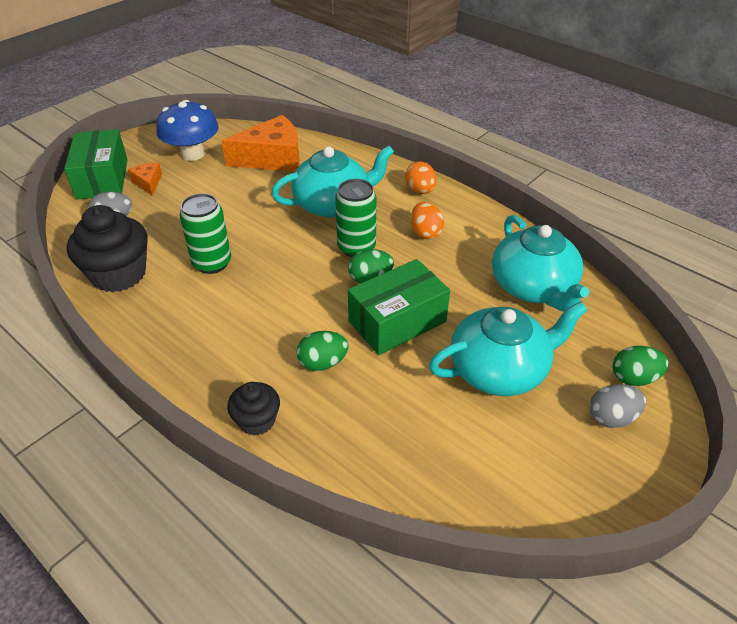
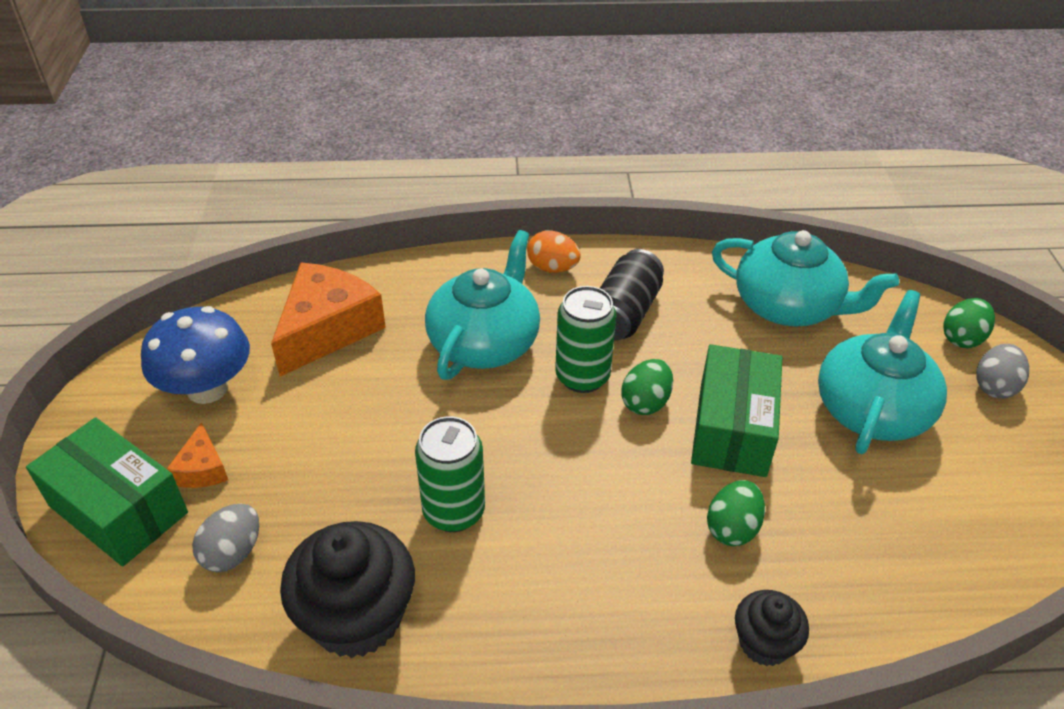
camera: 45 degrees left, 0 degrees up
(148, 183) = (202, 469): orange cheese -> orange cheese turned 120 degrees counterclockwise
(425, 233) = (624, 313): orange egg -> black can

